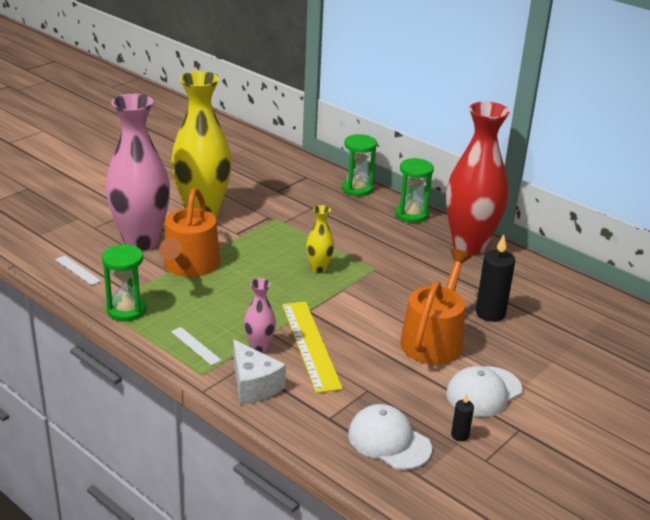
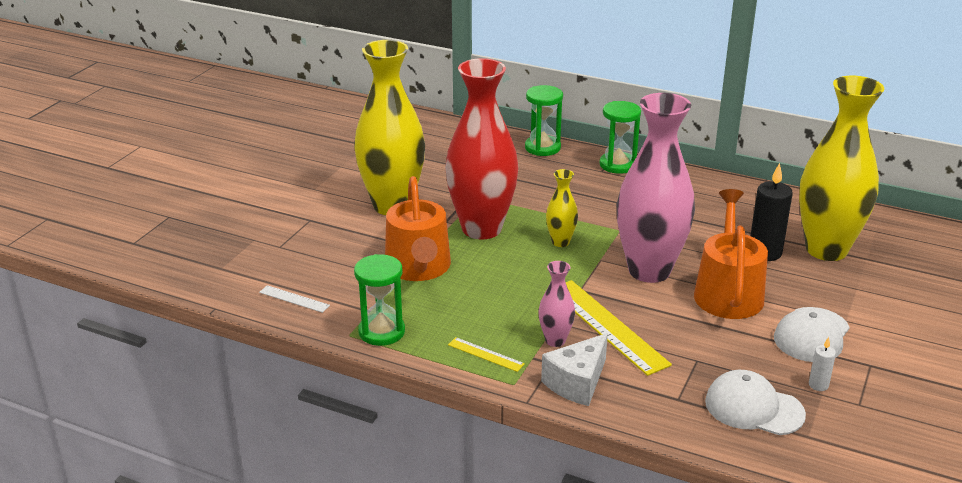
camera: 15 degrees left, 0 degrees up
(141, 241) = (345, 251): pink vase -> pink vase (649, 270)
(195, 346) = (485, 354): white ruler -> yellow ruler
(253, 385) = (577, 383): white cheese -> white cheese turned 90 degrees clockwise
(460, 435) = (818, 385): black candle -> white candle
(469, 245) = (697, 186): red vase -> red vase (481, 229)
(548, 322) = (826, 250): none -> yellow vase

